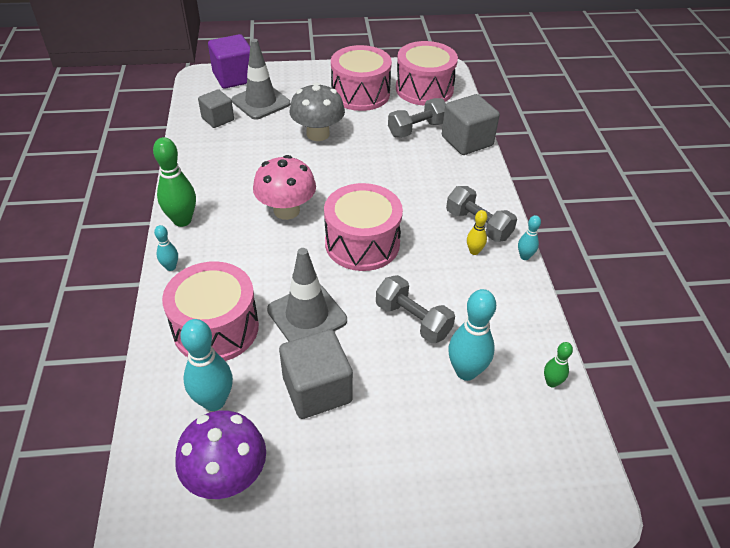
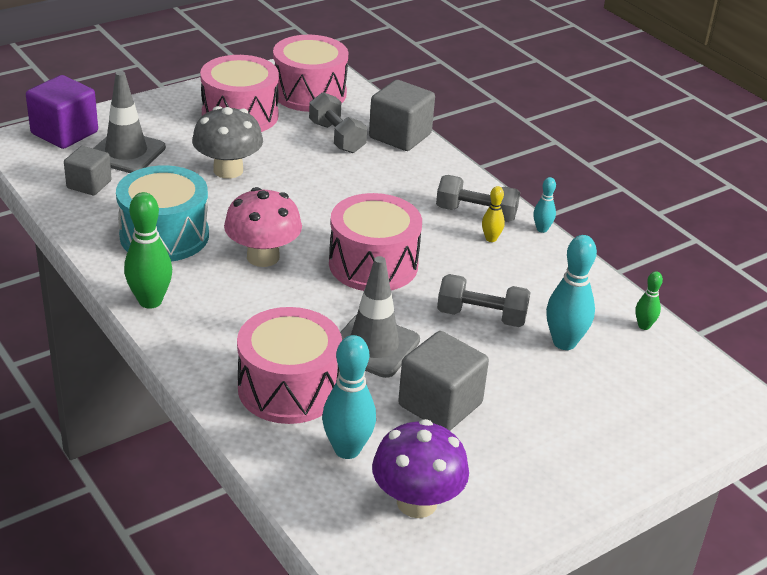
camera: 30 degrees left, 10 degrees down
(170, 267) = (182, 350): turquoise bowling pin -> none
(234, 172) = (164, 235): none -> turquoise drum
(417, 129) = (337, 137): grey dumbbell -> grey dumbbell turned 60 degrees counterclockwise

